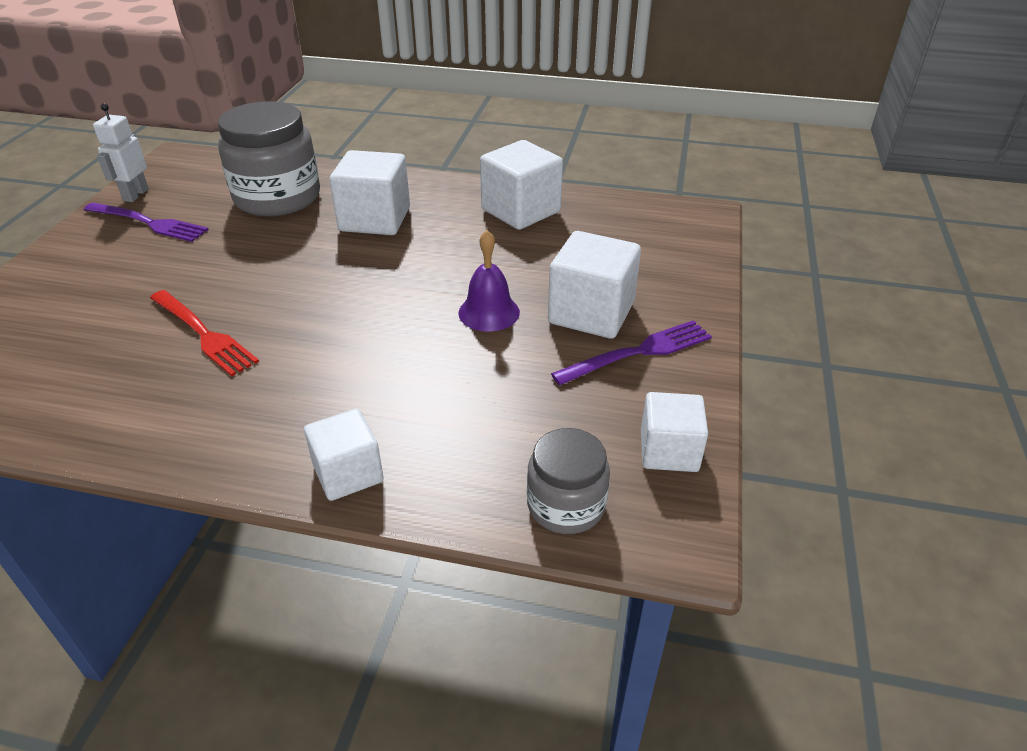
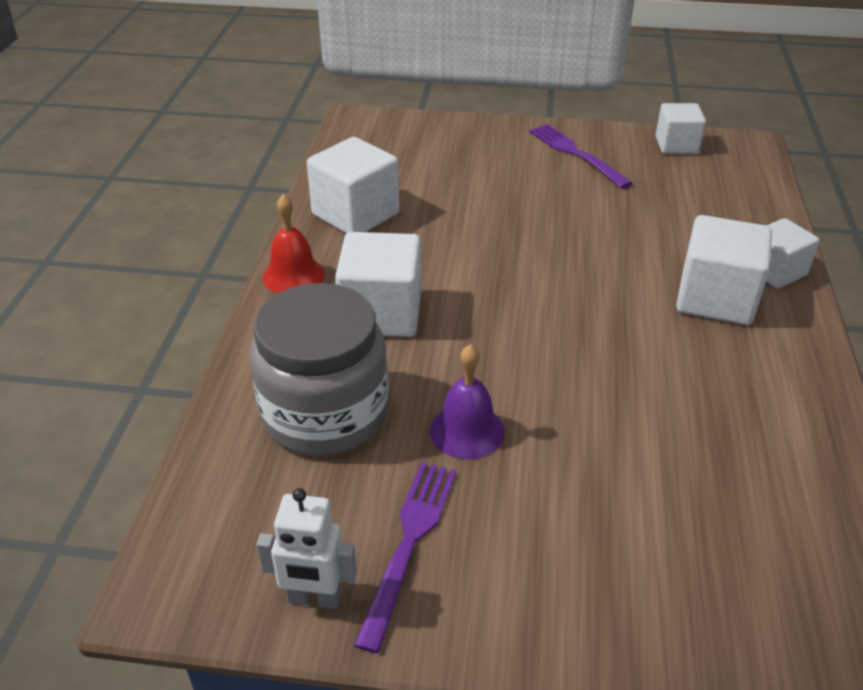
camera: 95 degrees left, 0 degrees up
(204, 334) = (645, 401): red fork -> none
(437, 185) = (293, 276): none -> red bell
(489, 312) = (545, 222): purple bell -> purple bell (467, 430)
(566, 505) = (746, 180): grey jar -> none
(591, 313) = (530, 173): white cube -> white cube (715, 299)

